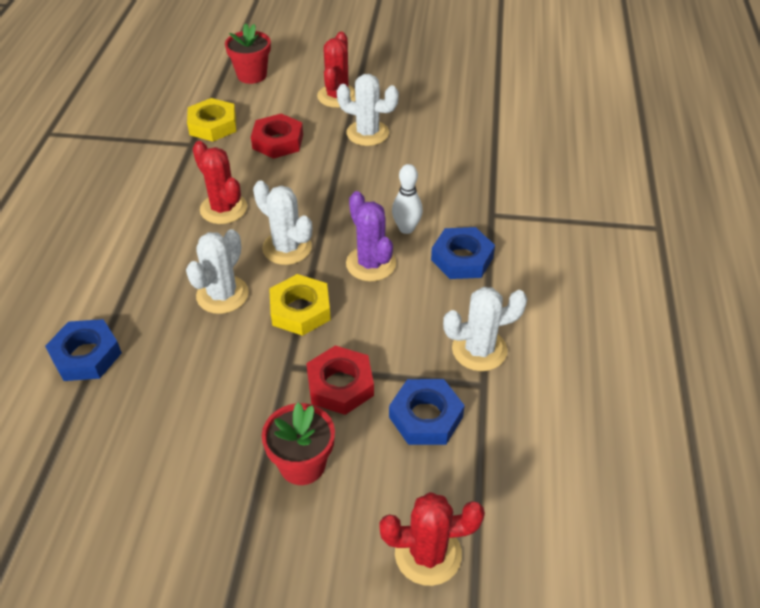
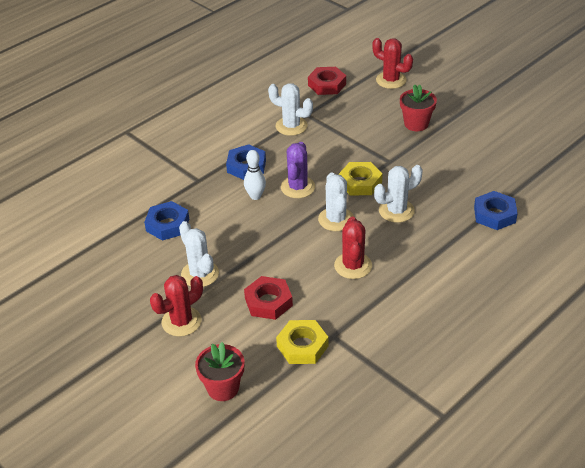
camera: 140 degrees left, 5 degrees down
(340, 385) = (372, 142): red nut -> red nut (327, 85)
(425, 417) = (345, 115): blue nut -> blue nut (167, 225)

